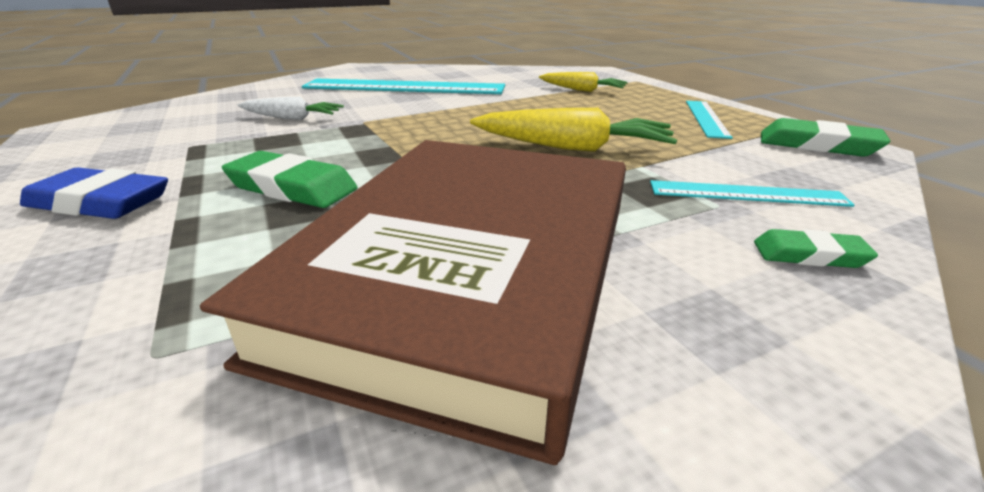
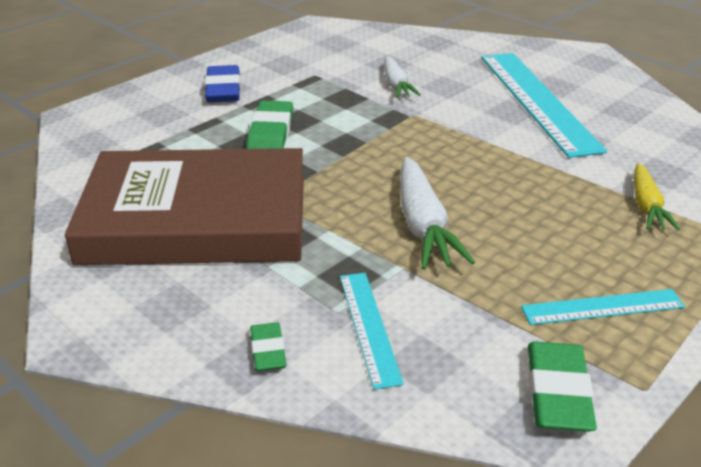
camera: 70 degrees right, 5 degrees up
(572, 147) = (423, 225): yellow carrot -> white carrot

